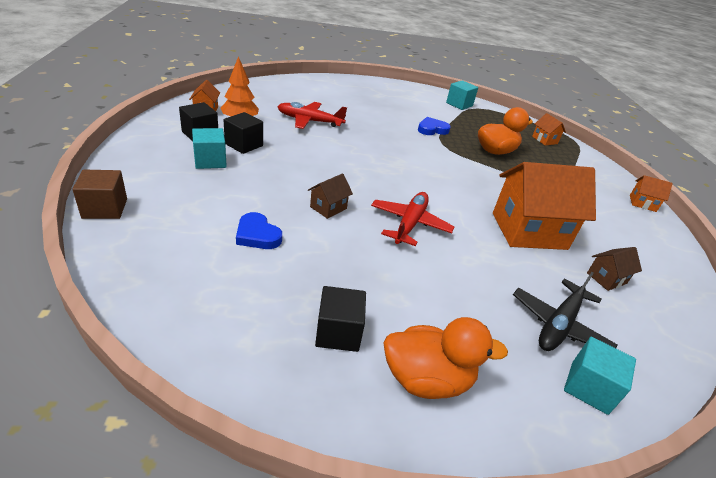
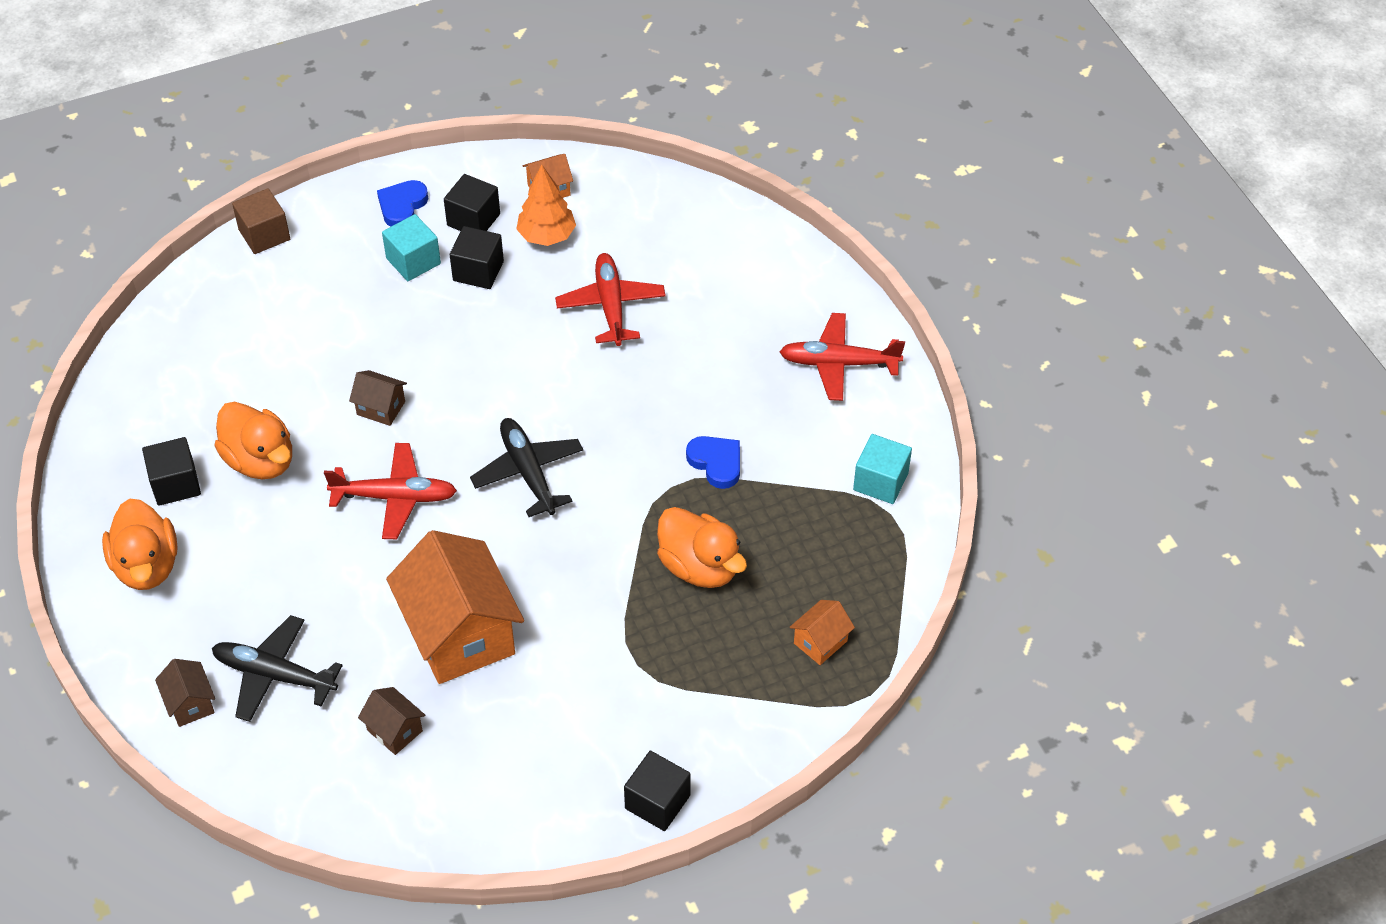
camera: 75 degrees right, 15 degrees up
(257, 235) = (289, 368): blue heart -> blue heart (402, 206)
(341, 274) = (260, 460): none -> orange duck
(389, 92) = (839, 363): none -> red plane
(413, 175) = (528, 472): none -> black plane
(589, 387) = (190, 703): turquoise cube -> brown house
(642, 203) = (657, 802): orange house -> black cube

